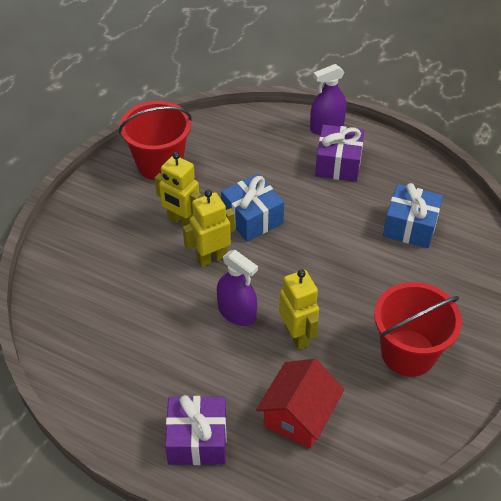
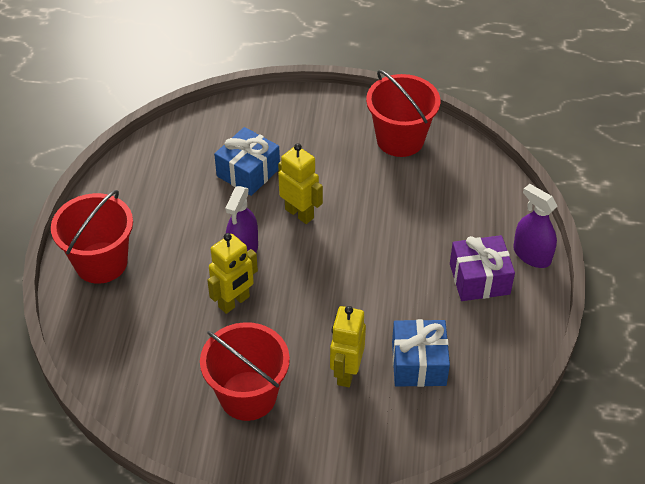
camera: 70 degrees right, 0 degrees up
(182, 221) = (334, 179): yellow robot -> yellow robot (346, 372)
(197, 440) = (101, 262): purple gift -> red bucket
(252, 218) = (364, 229): blue gift -> blue gift (248, 172)
(299, 416) = (147, 326): red house -> none

